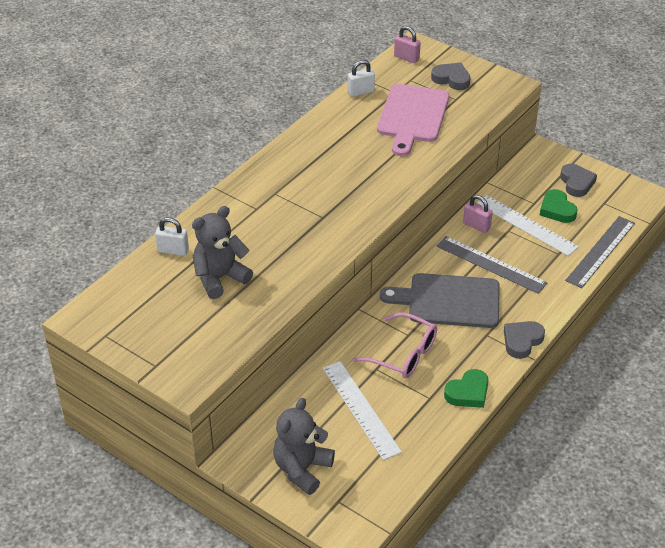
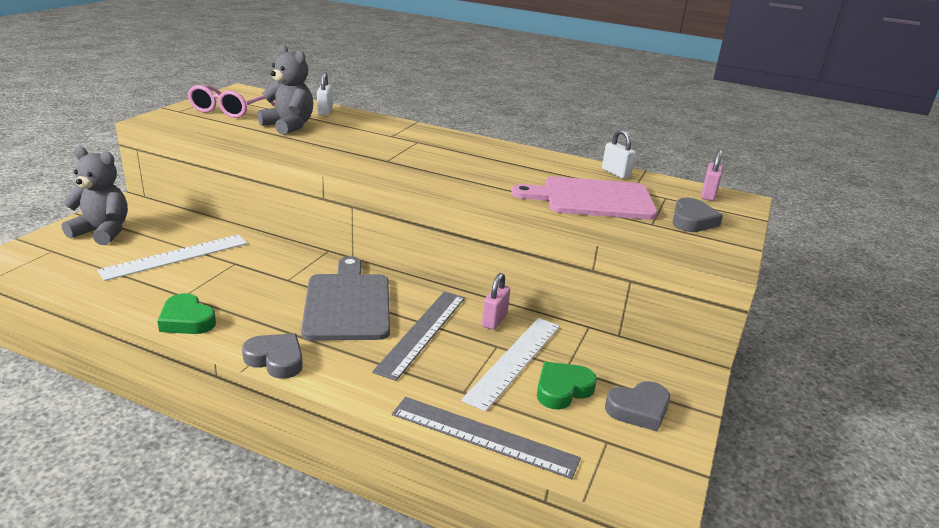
camera: 75 degrees right, 15 degrees down
(404, 354) = (255, 278): pink glasses -> pink glasses (228, 110)

